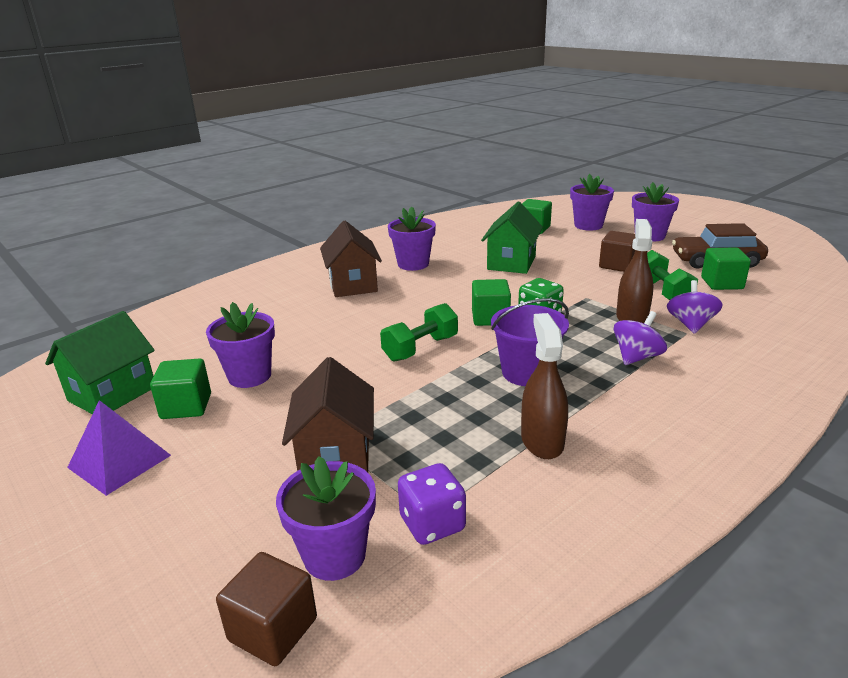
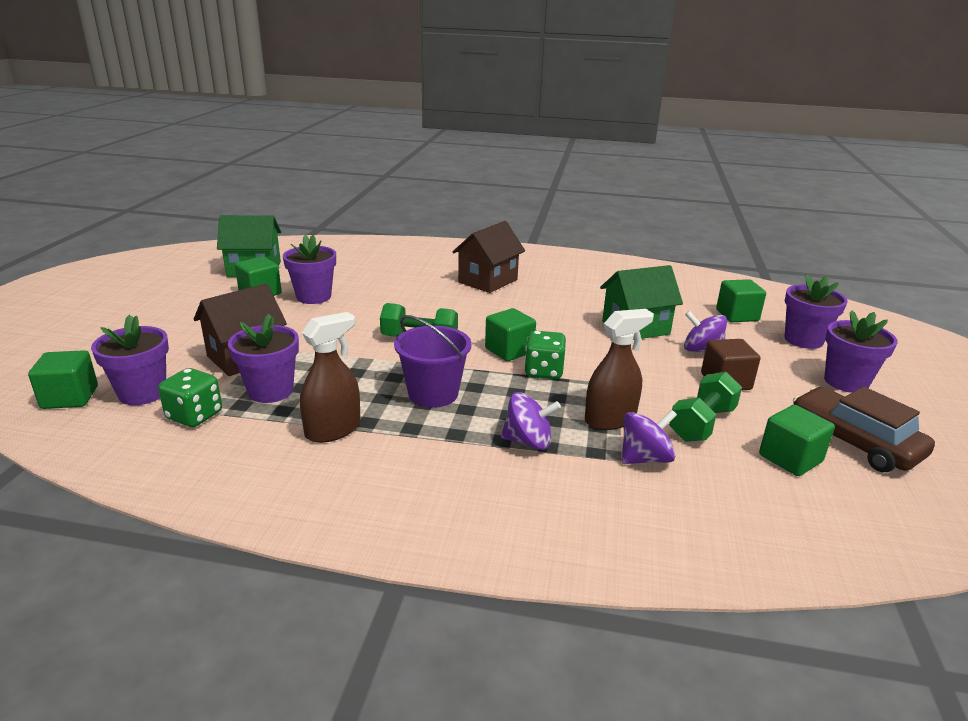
camera: 50 degrees right, 0 degrees up
(120, 461) = (190, 299): purple pyramid -> none
(273, 629) = (70, 397): brown cube -> green cube
(413, 264) = (561, 289): purple flower pot -> purple flower pot (270, 391)
(432, 524) = (194, 416): purple dice -> green dice
(569, 256) = (701, 351): none -> purple spinning top

